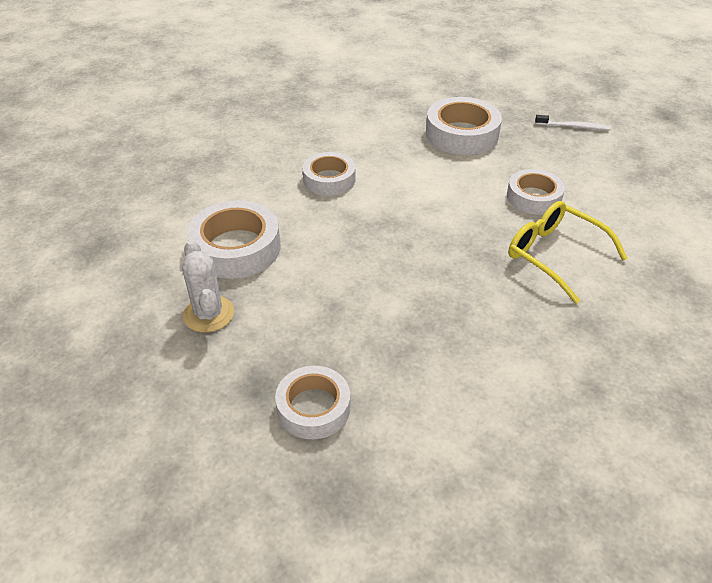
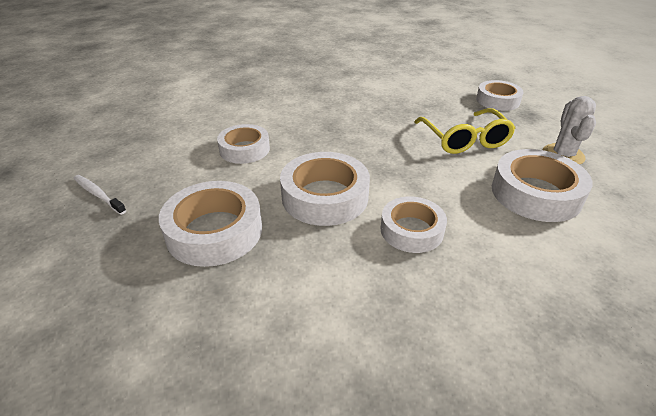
camera: 150 degrees left, 5 degrees down
(415, 181) = (325, 196): none -> white tape
(554, 255) = (287, 115): yellow glasses -> yellow glasses (464, 140)

